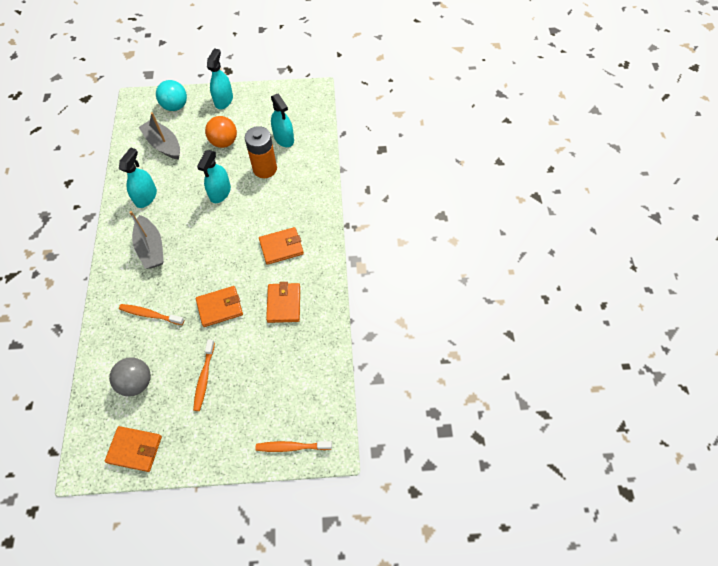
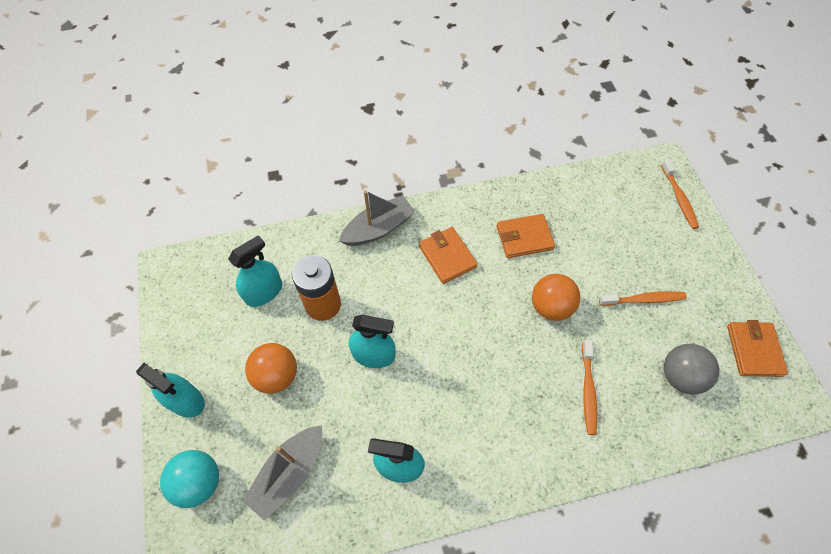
camera: 100 degrees left, 0 degrees up
(151, 248) = (488, 425): grey boat -> grey boat (378, 228)
(220, 307) = (550, 306): orange wallet -> orange ball
(223, 100) = (185, 400): turquoise spray bottle -> turquoise spray bottle turned 150 degrees counterclockwise

